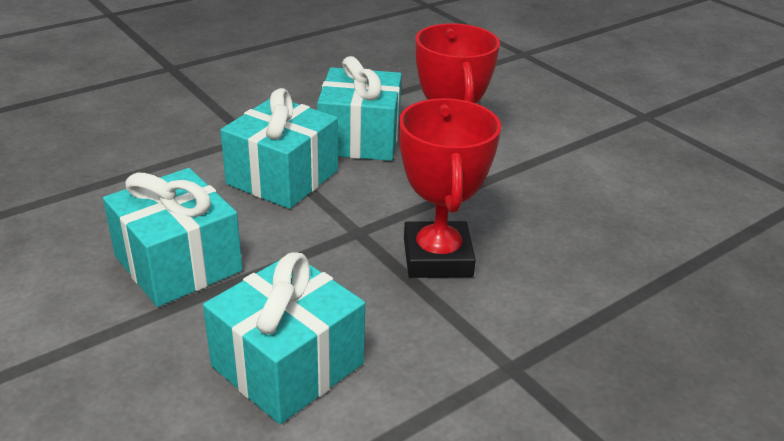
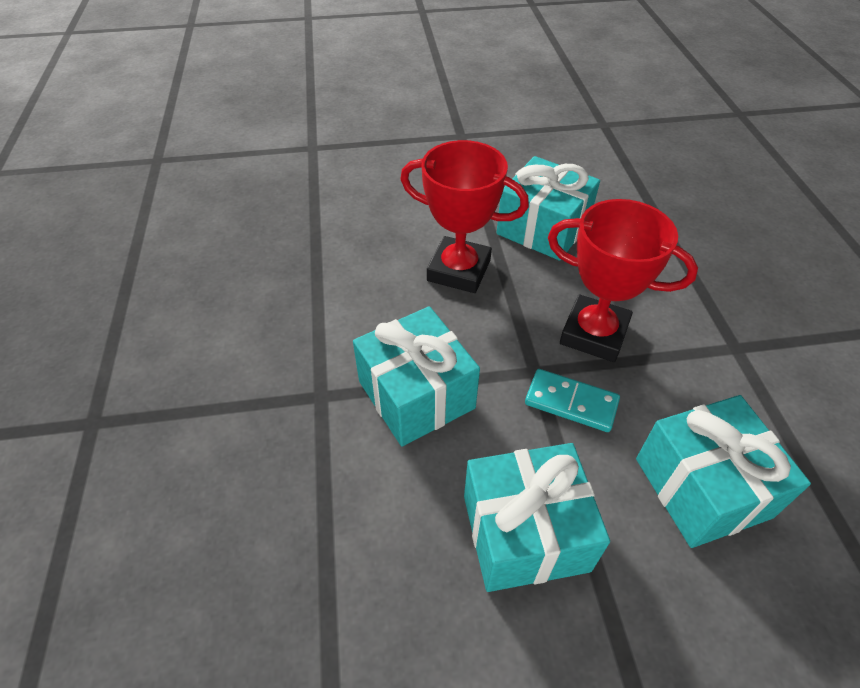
camera: 60 degrees left, 15 degrees up
(335, 260) = (571, 402): none -> turquoise domino
(360, 138) = (382, 311): turquoise gift -> turquoise gift (543, 228)

